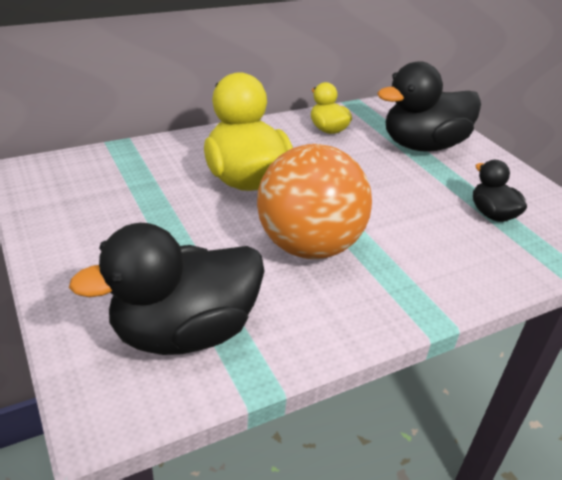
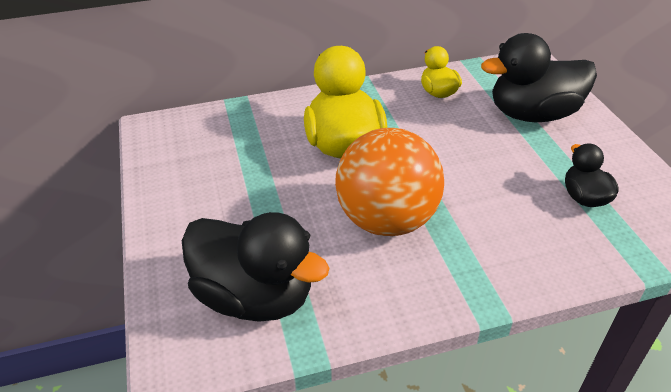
camera: 15 degrees right, 5 degrees up
(184, 332) = (255, 296): black duck -> black duck turned 135 degrees counterclockwise

